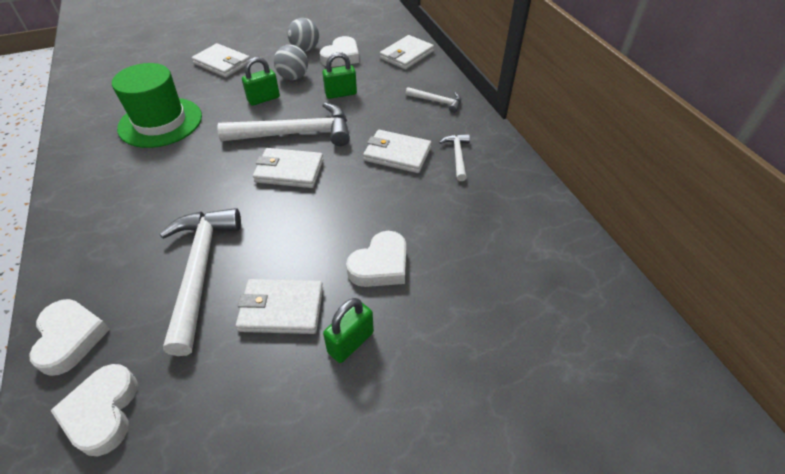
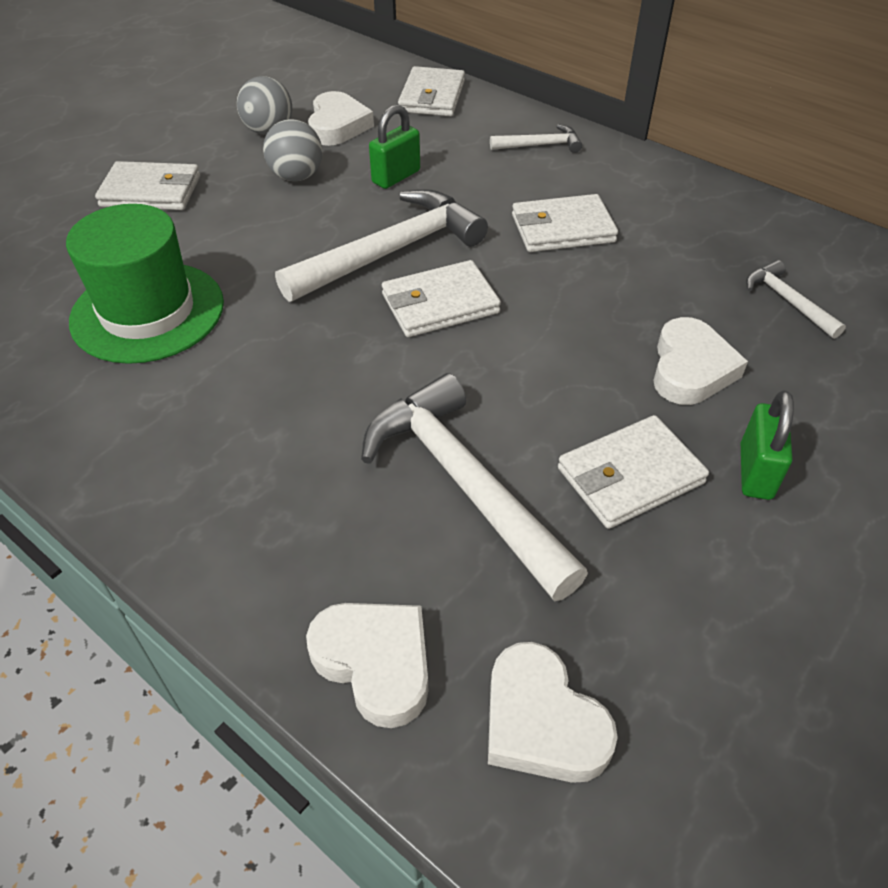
camera: 30 degrees left, 0 degrees up
(264, 99) = (285, 221): green padlock -> none
(457, 156) = (639, 204): white hammer -> white hammer (787, 301)

